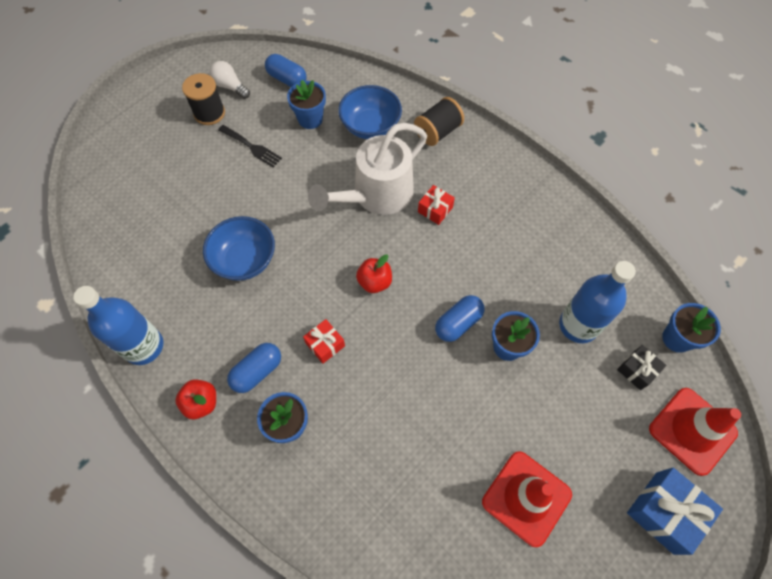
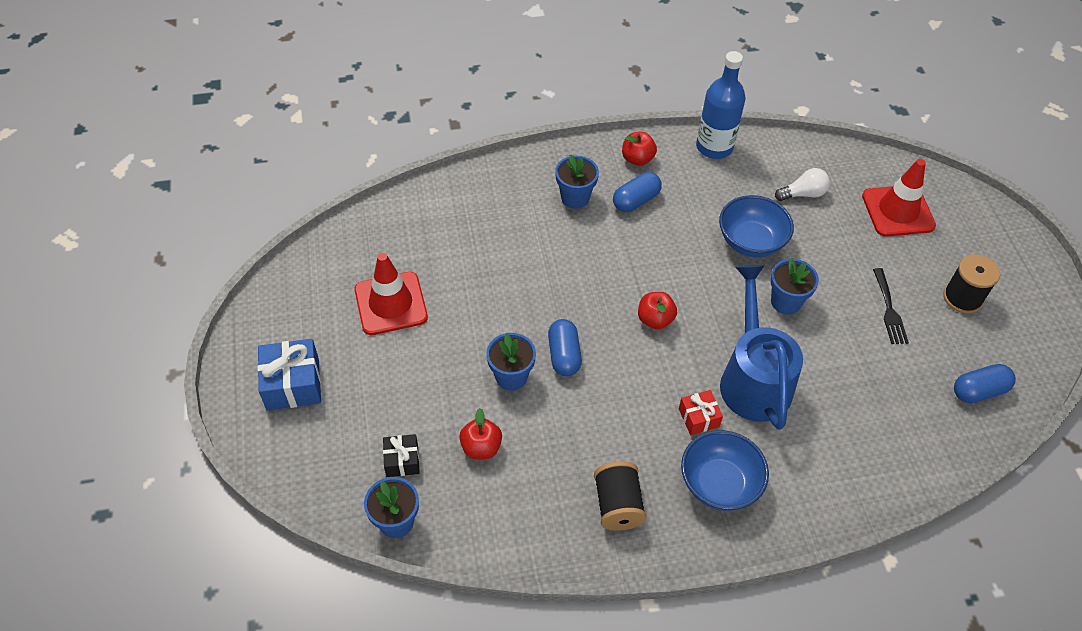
camera: 125 degrees right, 10 degrees down
(230, 86) = (995, 333): white light bulb -> white light bulb (803, 194)
(252, 147) = (889, 310): black fork -> black fork turned 75 degrees counterclockwise
(257, 371) = (636, 201): blue capsule -> blue capsule turned 60 degrees clockwise
(310, 119) = (899, 379): blue flower pot -> blue flower pot (785, 302)
(325, 344) = (623, 253): red gift -> none
(370, 126) = (853, 429): blue bowl -> blue bowl (719, 484)
(376, 196) = (753, 378): white watering can -> blue watering can
(437, 132) = (803, 490): black spool -> black spool (618, 505)
(578, 325) = (481, 447): blue bottle -> red apple
(692, 431) = (320, 458): red traffic cone -> red traffic cone (898, 211)

